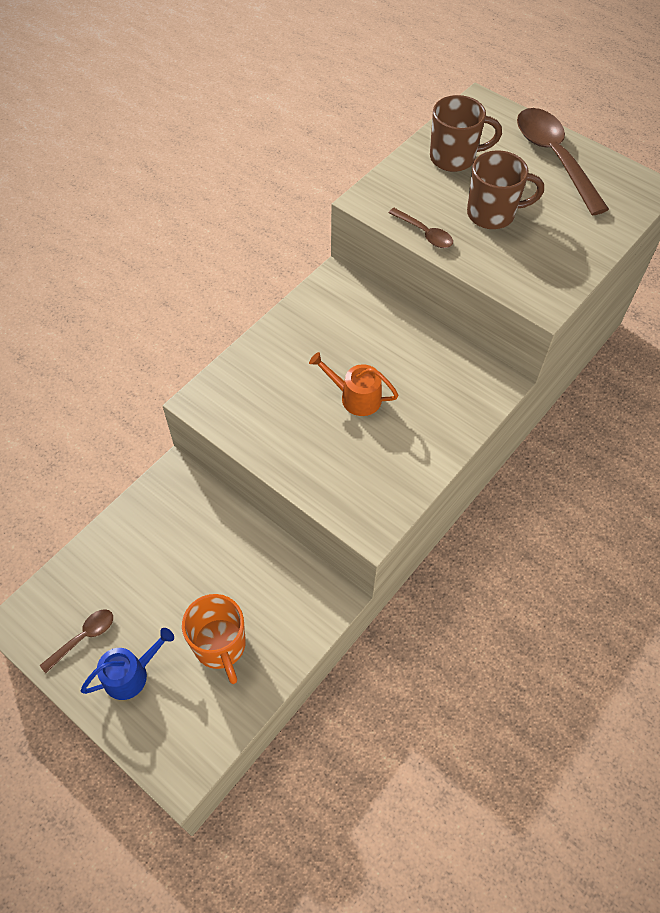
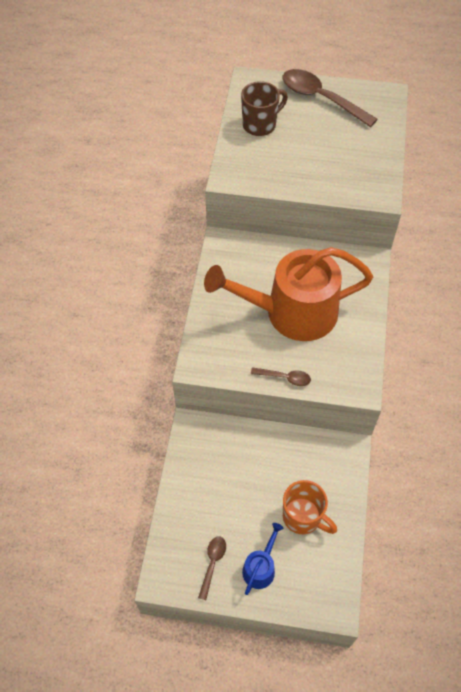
camera: 30 degrees left, 0 degrees up
(356, 397) = (292, 312): orange watering can -> orange watering can, size x2.42
(424, 233) = (279, 184): brown spoon -> brown spoon (285, 378)
(492, 214) = (311, 152): brown mug -> none

